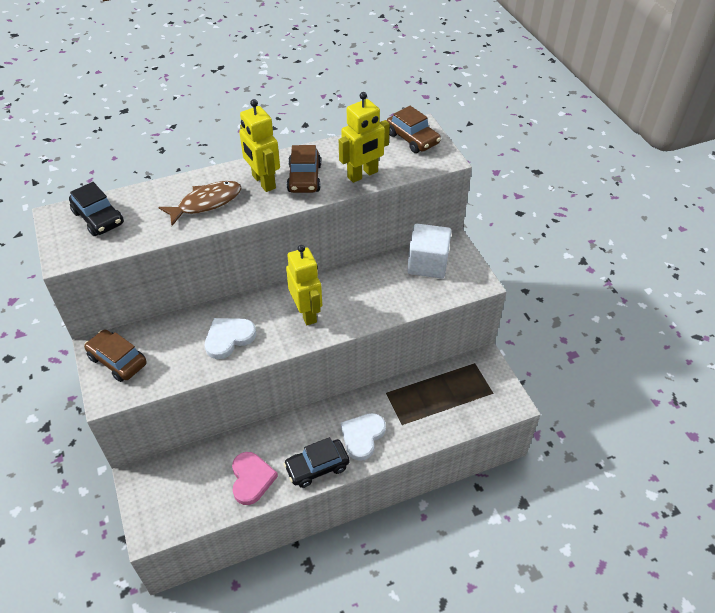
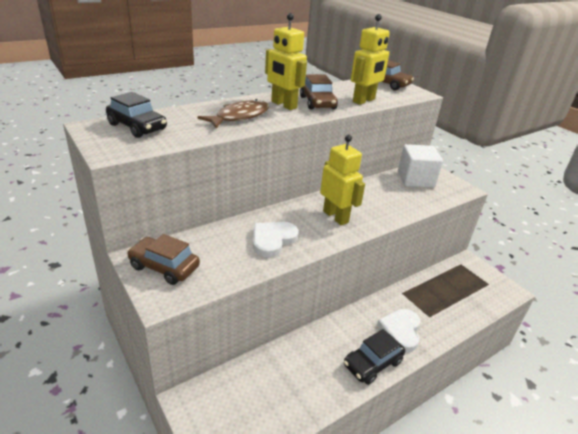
camera: 15 degrees left, 15 degrees down
(251, 479) = (312, 384): pink heart -> none

